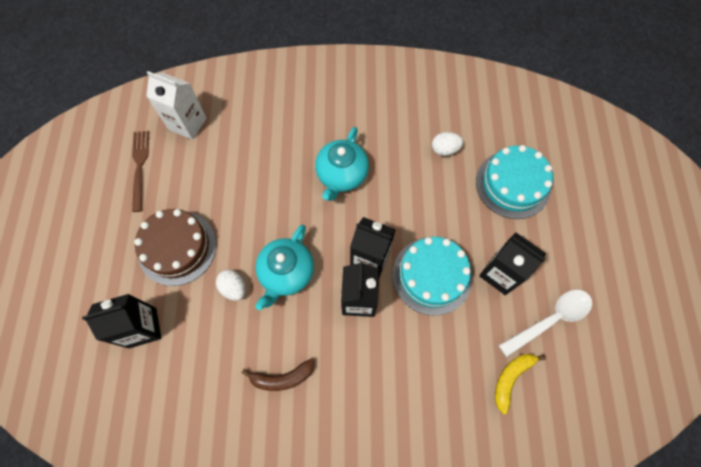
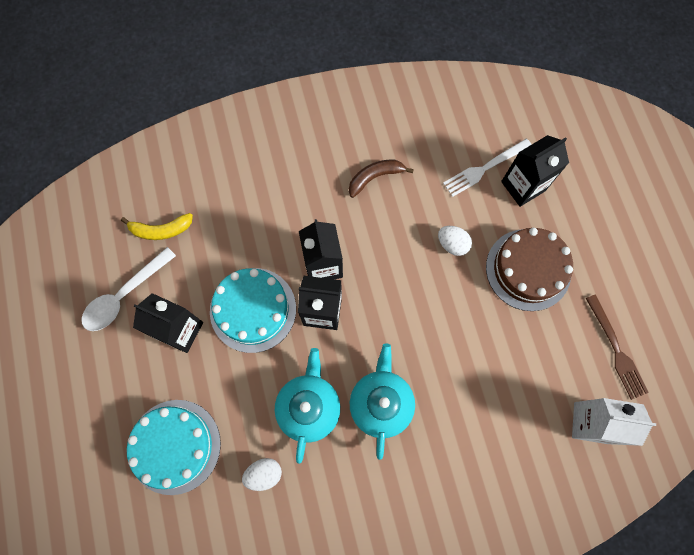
camera: 165 degrees right, 5 degrees up
(171, 357) = (484, 169): none -> white fork
(286, 273) = (405, 272): turquoise teapot -> turquoise teapot (309, 407)
(511, 378) = (161, 230): yellow banana -> yellow banana turned 60 degrees clockwise

